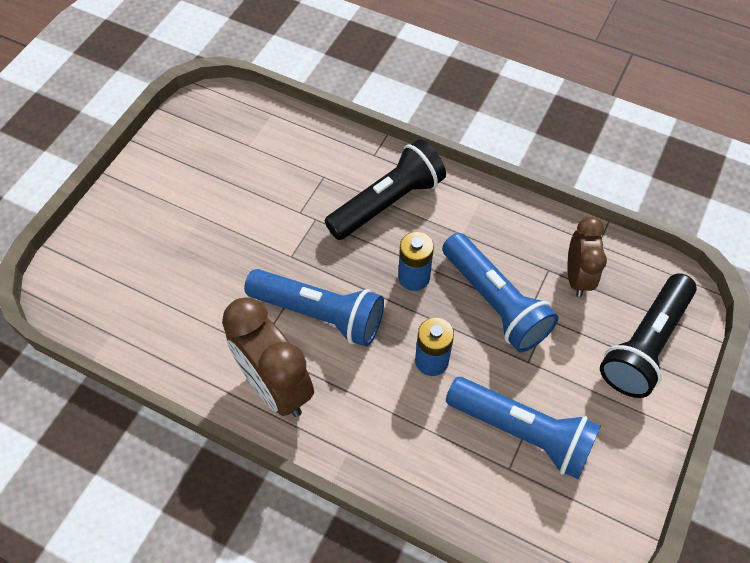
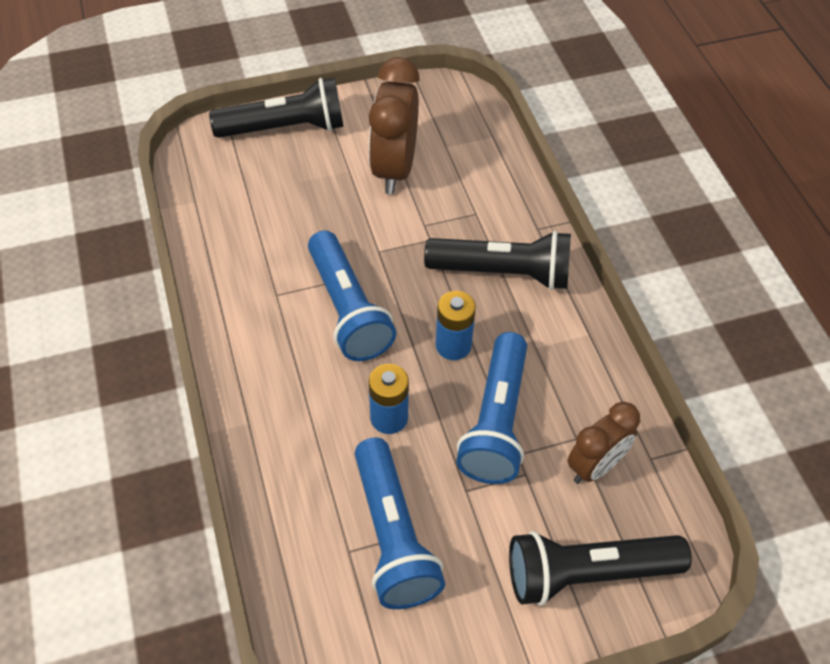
camera: 45 degrees right, 5 degrees down
(114, 223) = (285, 128): none -> black flashlight
(275, 386) = (255, 332): brown clock -> brown clock (394, 169)

